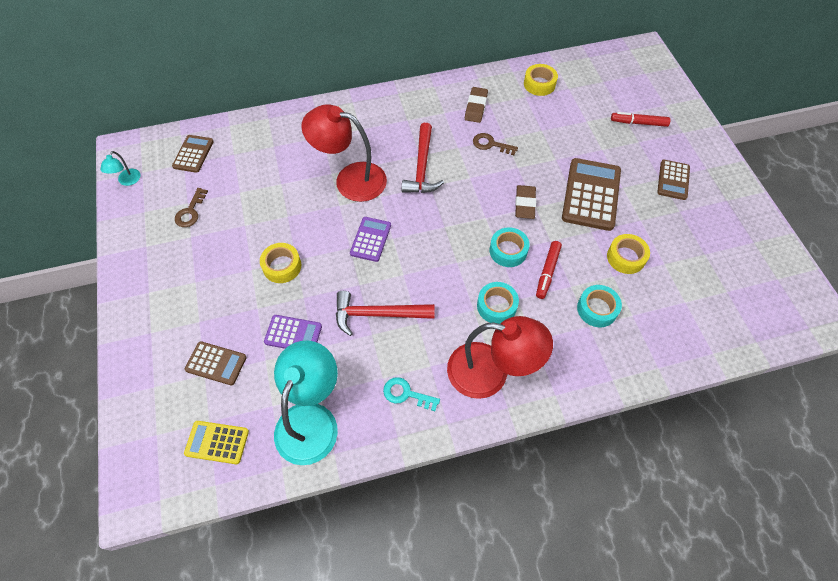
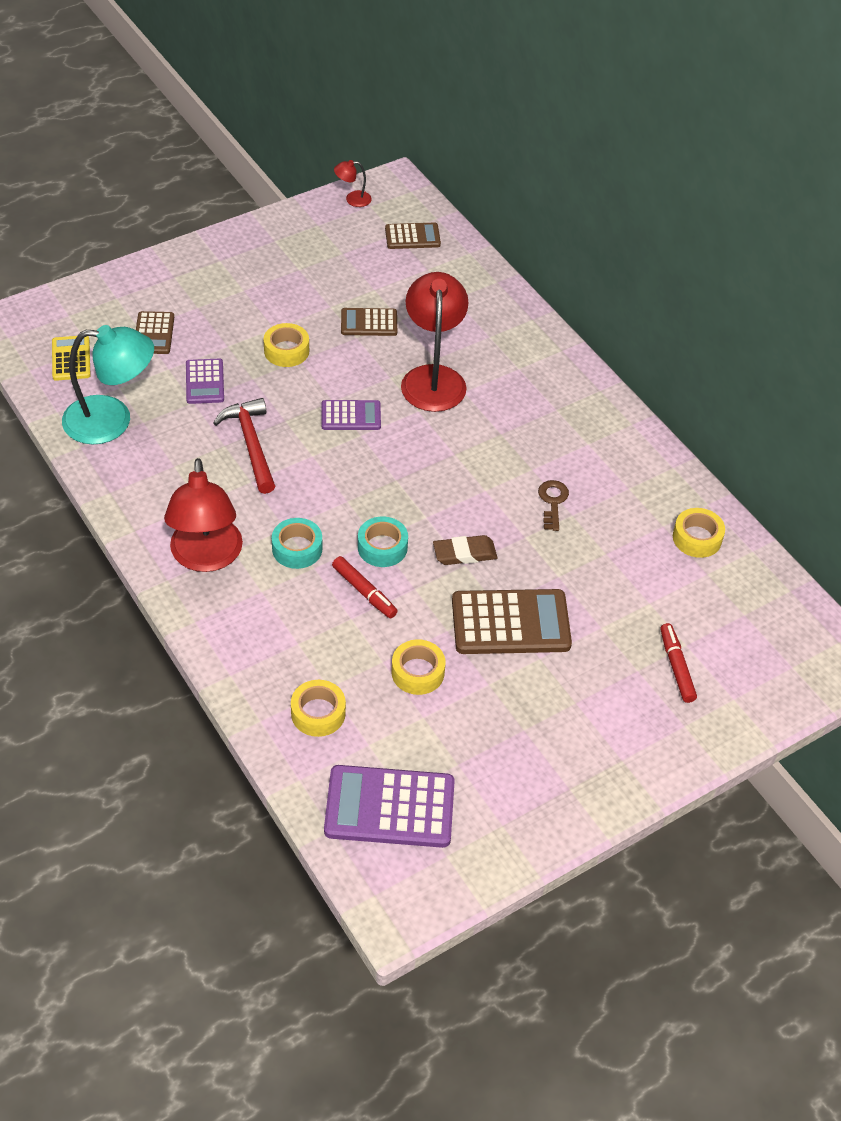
camera: 70 degrees right, 10 degrees down
(127, 181) = (352, 199): turquoise lamp -> red lamp
(190, 212) = (331, 259): brown key -> none
(406, 394) = (160, 489): turquoise key -> none
(422, 167) = (481, 440): red hammer -> none
(476, 107) = (614, 475): brown eraser -> none
(547, 272) = (364, 591): red marker -> red marker turned 135 degrees counterclockwise
(597, 309) = (325, 649): turquoise tape -> none
(655, 327) = (318, 713): none -> yellow tape
(673, 180) = (579, 718): brown calculator -> brown calculator (369, 323)
(739, 302) = (389, 808): none -> purple calculator

